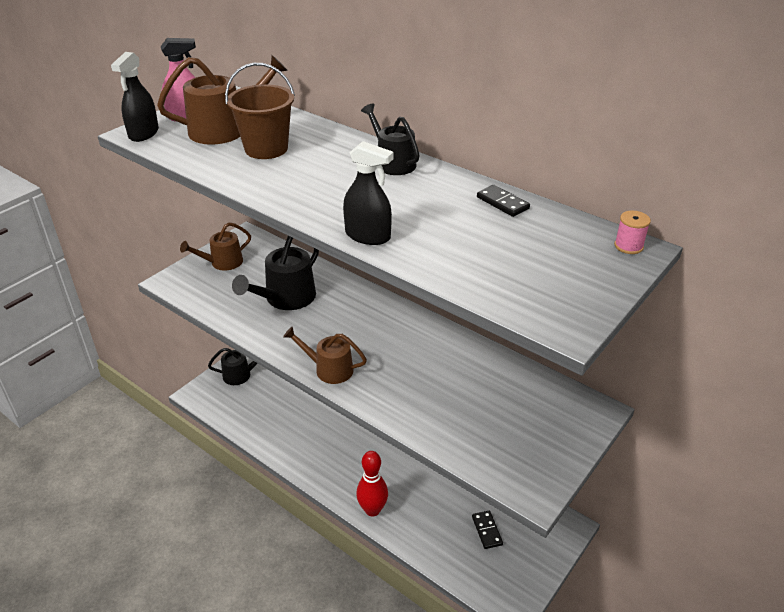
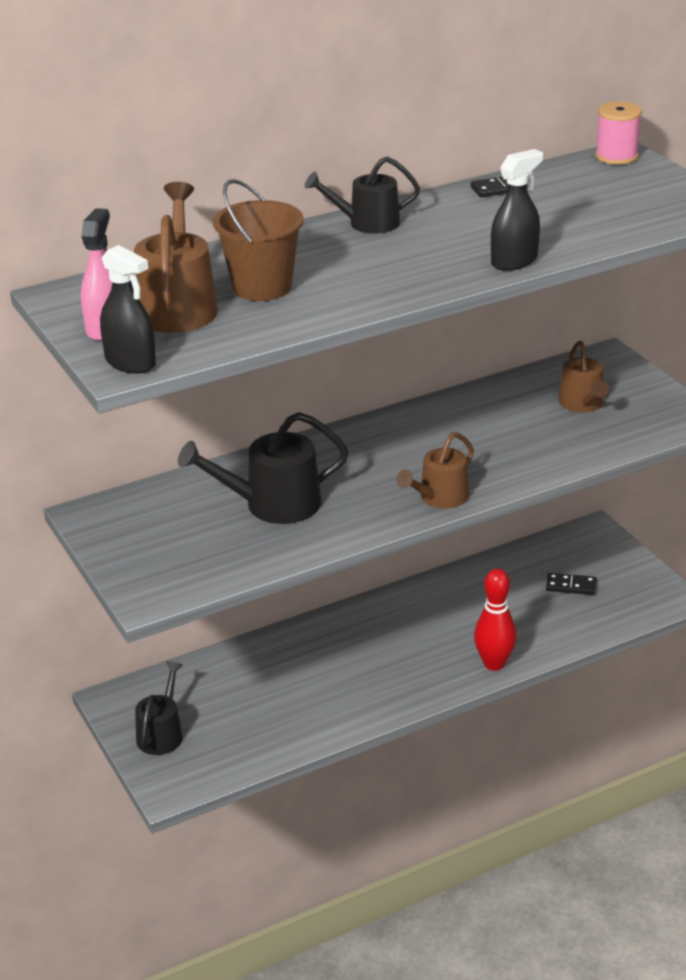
camera: 65 degrees left, 5 degrees down
(222, 262) = (140, 544): brown watering can -> brown watering can (582, 404)
(286, 298) = (273, 504): black watering can -> black watering can turned 105 degrees clockwise
(628, 246) = (616, 156): pink spool -> pink spool, size x1.51

